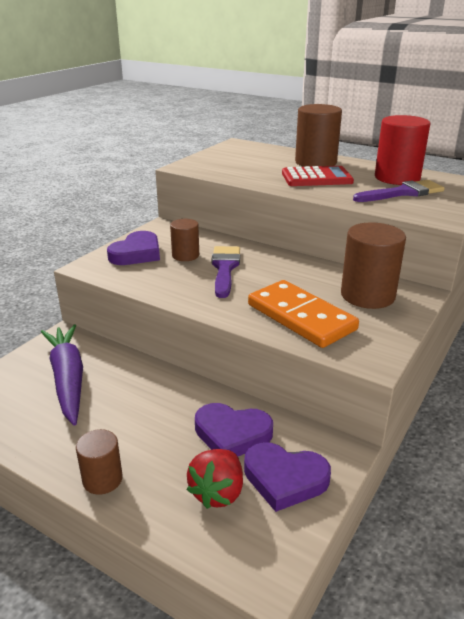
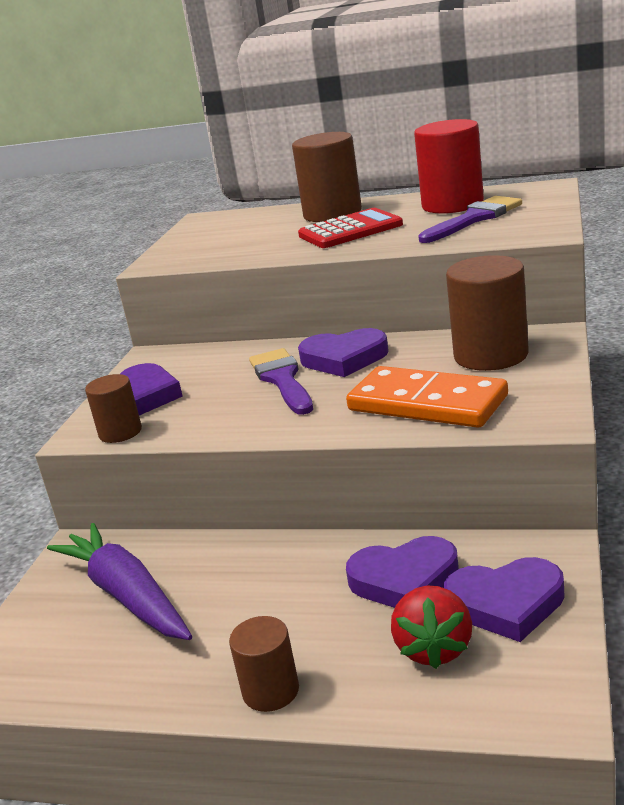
camera: 15 degrees left, 5 degrees down
(185, 255) = (214, 380): brown cylinder -> brown cylinder (120, 432)
(272, 266) = (344, 359): none -> purple heart

